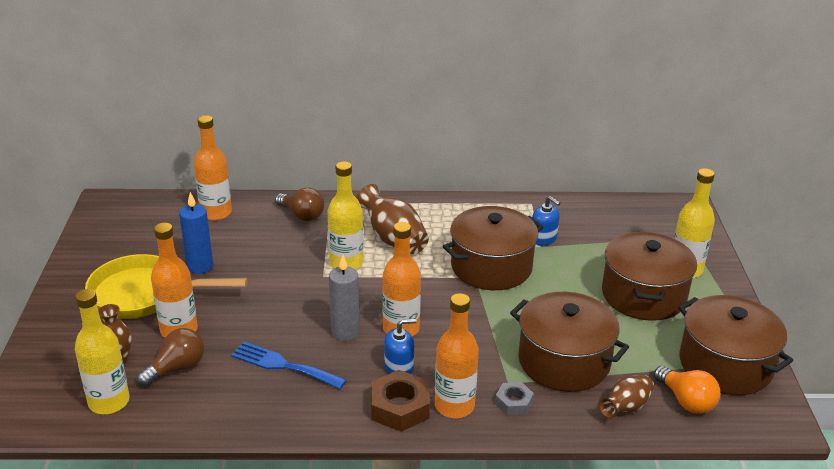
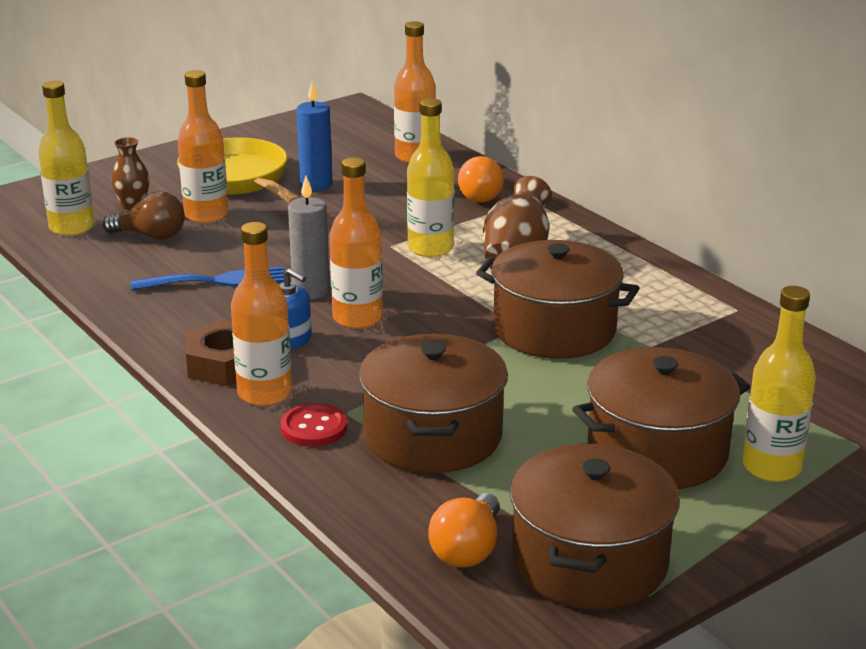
camera: 55 degrees right, 5 degrees down
(283, 365) = (217, 281): blue fork -> blue fork turned 90 degrees clockwise
(302, 215) = (480, 195): brown light bulb -> orange light bulb
(514, 403) = (314, 427): grey nut -> red button
(543, 238) = (671, 342): blue soap dispenser -> none
(625, 407) = (397, 506): brown vase -> none

